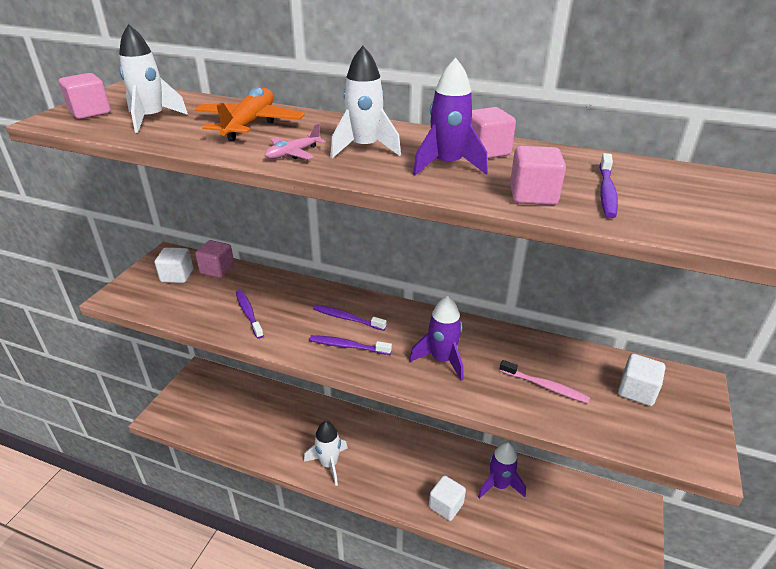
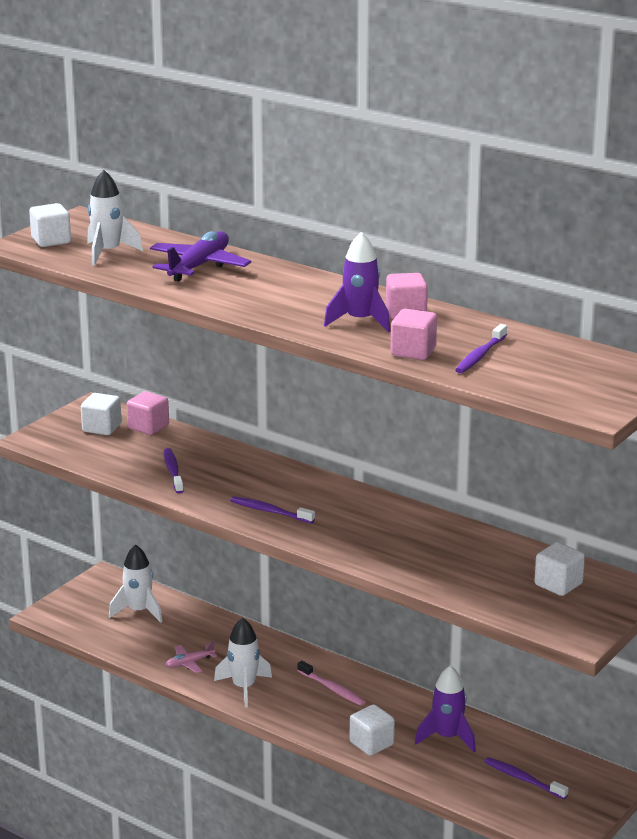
camera: 15 degrees right, 10 degrees down
(90, 112) = (51, 240): pink cube -> white cube
(250, 124) = (199, 266): orange plane -> purple plane
(293, 154) = (228, 298): pink plane -> pink plane (189, 663)
(347, 318) = (279, 489): purple toothbrush -> purple toothbrush (523, 779)
(364, 148) = (295, 299): white rocket -> white rocket (139, 611)
(442, 360) = (365, 535): purple rocket -> none
(545, 386) = (462, 568): pink toothbrush -> pink toothbrush (332, 689)

